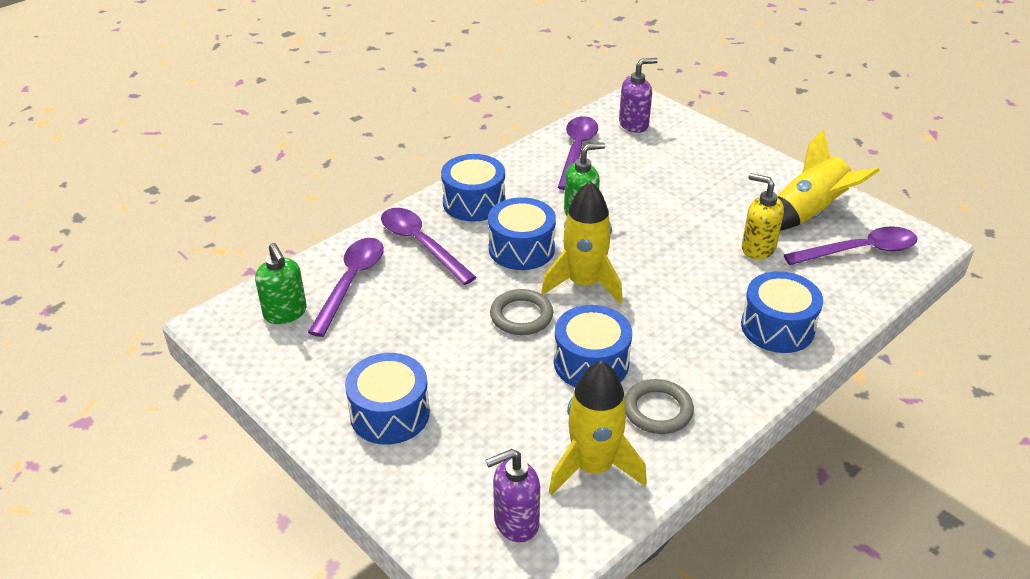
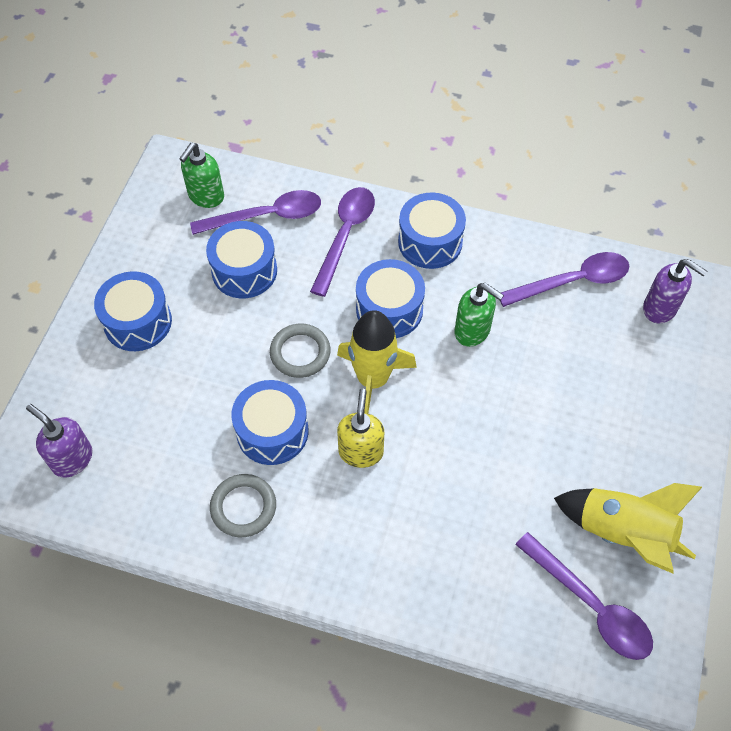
camera: 60 degrees right, 20 degrees up
(593, 467) = (153, 486): yellow rocket -> none
(757, 248) = (526, 505): yellow soap dispenser -> yellow soap dispenser (361, 451)
(777, 327) = (413, 566): blue drum -> blue drum (244, 271)

